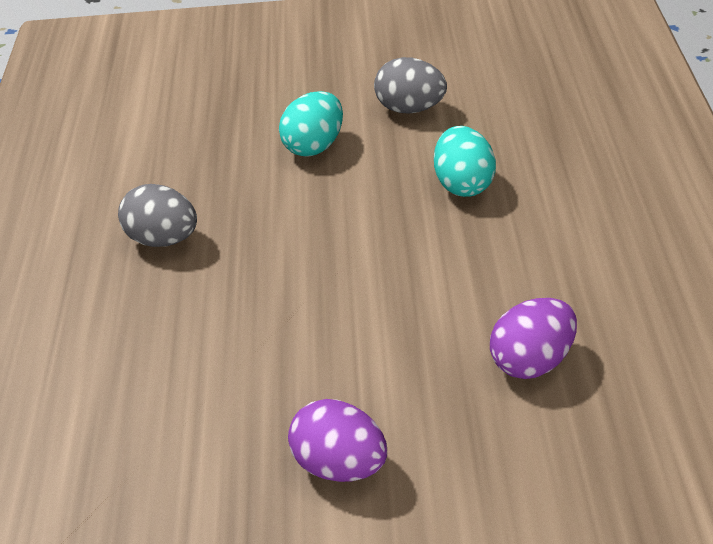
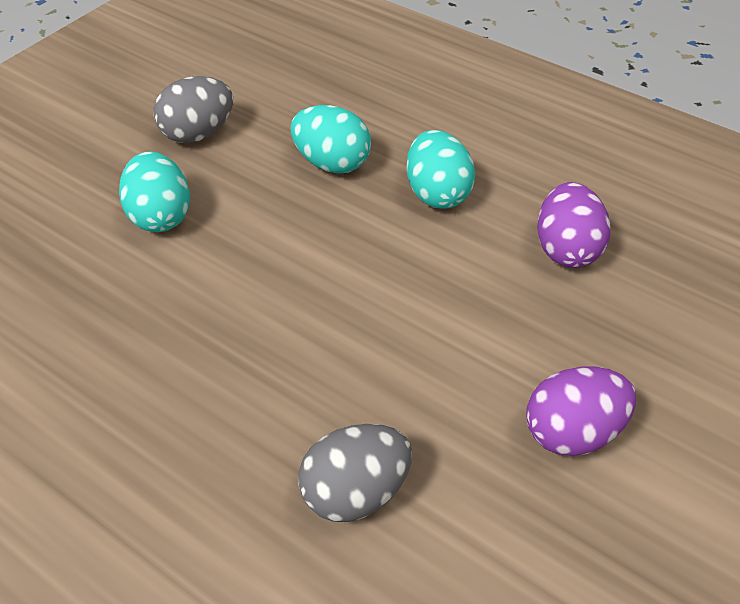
camera: 55 degrees left, 5 degrees up
(163, 239) = (142, 398): grey egg -> grey egg (355, 492)
(501, 254) = (437, 193): none -> turquoise egg

